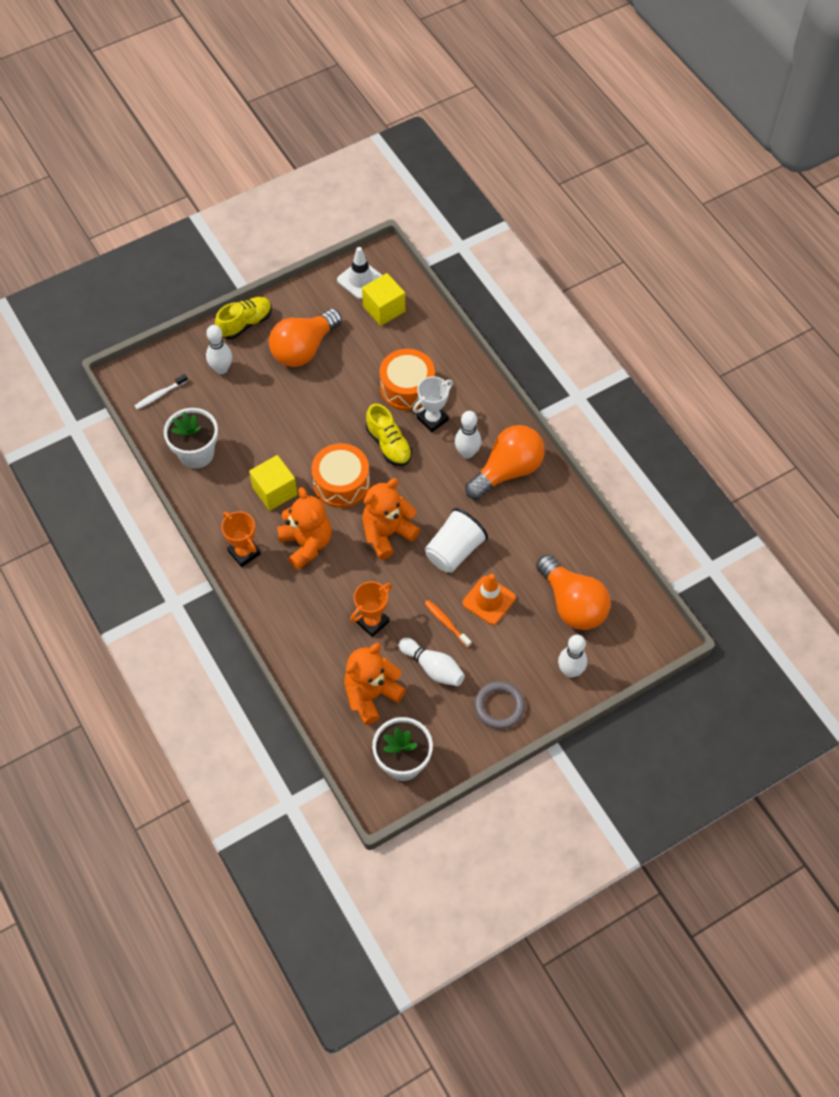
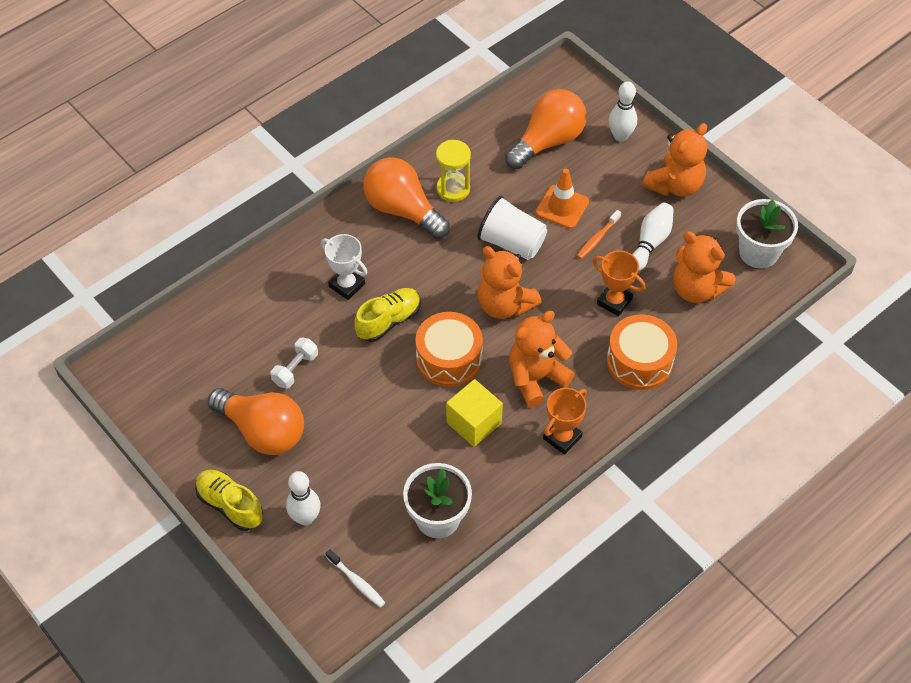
camera: 100 degrees left, 5 degrees down
(356, 375) = (295, 369): none -> white dumbbell
(360, 280) = (148, 388): white traffic cone -> none
(384, 309) = (192, 356): yellow cube -> none
(407, 388) = (306, 315): orange drum -> orange drum (639, 361)
(467, 453) = (386, 248): white bowling pin -> none
(499, 706) = (675, 185): grey ring -> orange teddy bear
(525, 514) = (453, 189): none -> yellow hourglass

